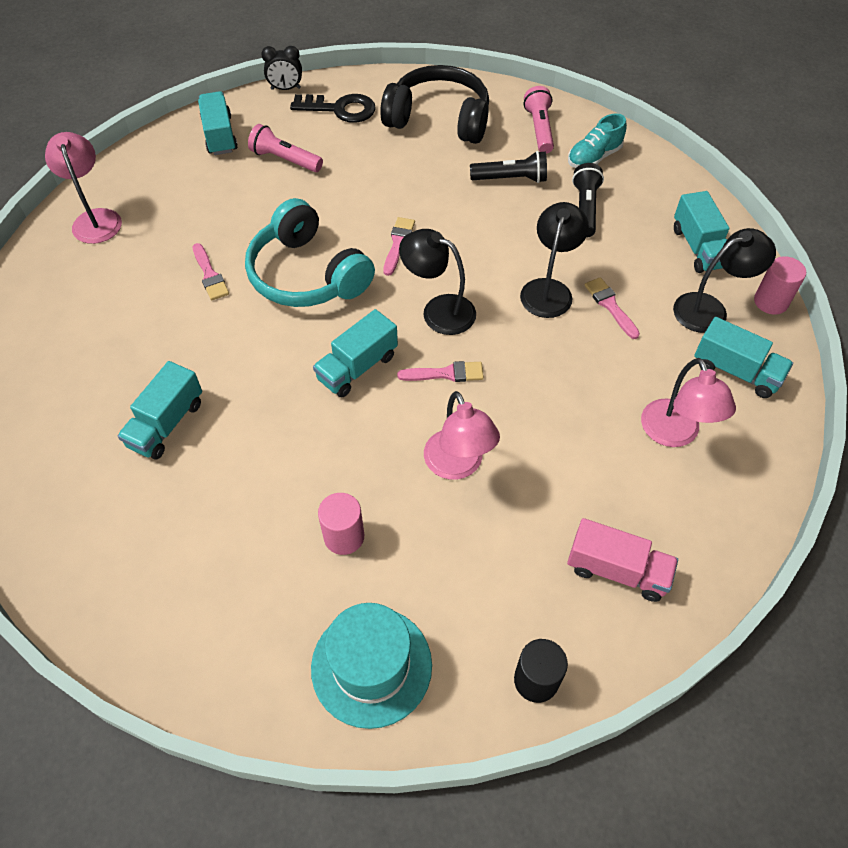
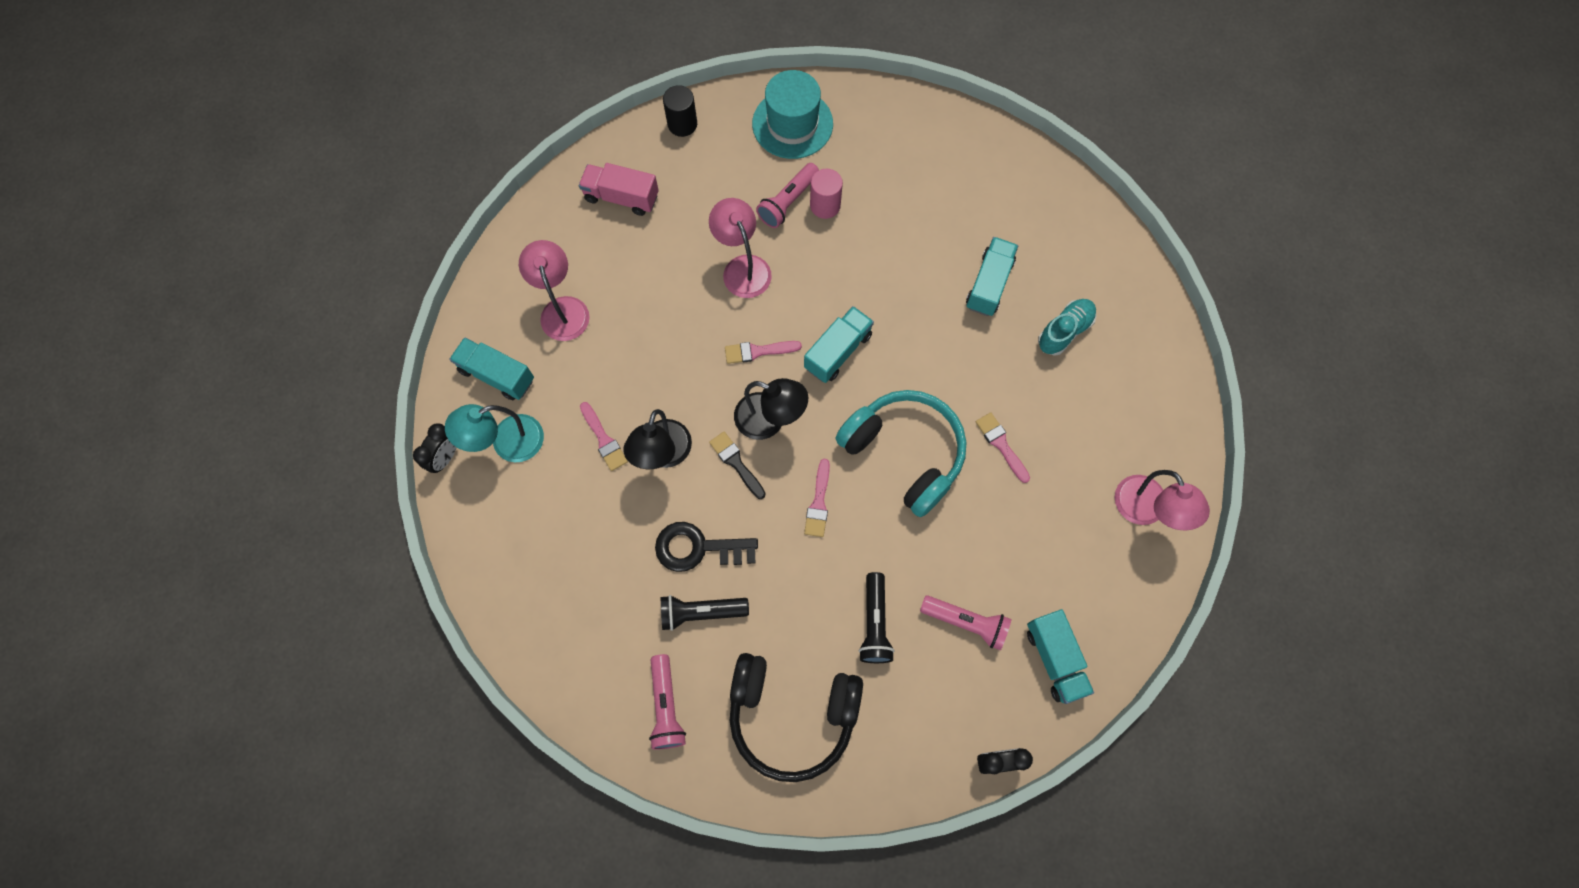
camera: 175 degrees right, 15 degrees up
(340, 109) = (918, 723): black key -> black key (698, 548)
(392, 545) = (788, 202): none -> pink flashlight
(475, 278) = (736, 463): none -> black brush
(585, 209) = (619, 571): black flashlight -> black flashlight (874, 623)
(594, 157) = (602, 658): turquoise shoe -> turquoise shoe (1064, 331)
(698, 248) = (504, 523): turquoise truck -> none
(710, 309) = (507, 443): black lamp -> turquoise lamp
(770, 302) = (445, 457): pink cylinder -> black clock

